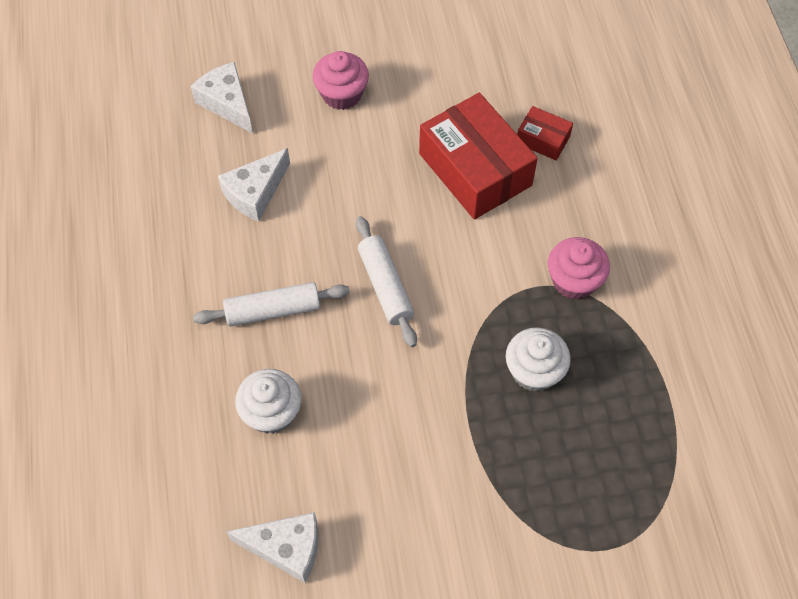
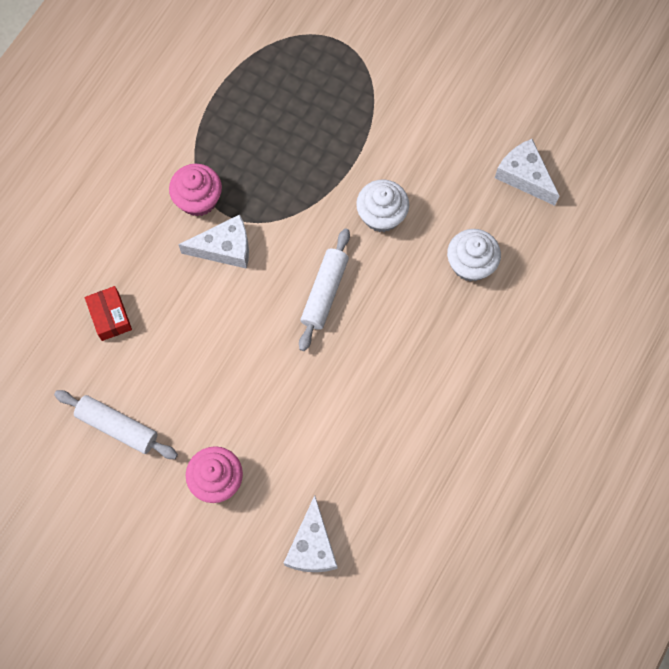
camera: 140 degrees left, 10 degrees up
(255, 192) = (354, 441): white cheese -> white cheese (225, 248)
(273, 310) = (415, 335): white rolling pin -> white rolling pin (117, 427)
(475, 169) = (181, 332): red box -> none
(534, 371) = (283, 163): white cupcake -> white cupcake (381, 215)

